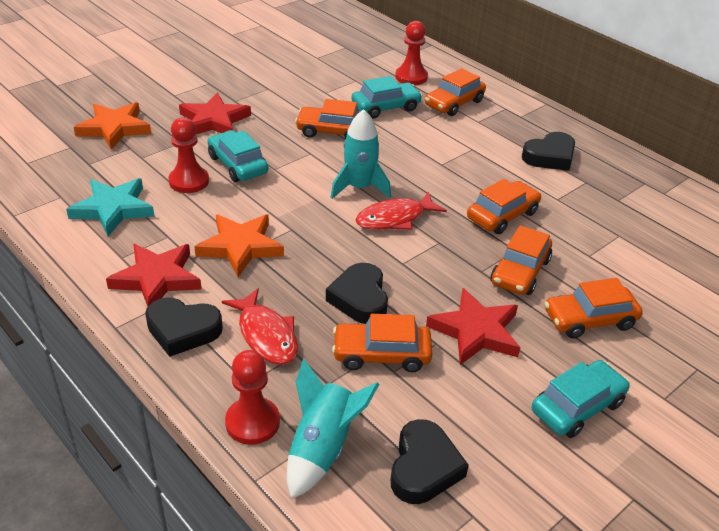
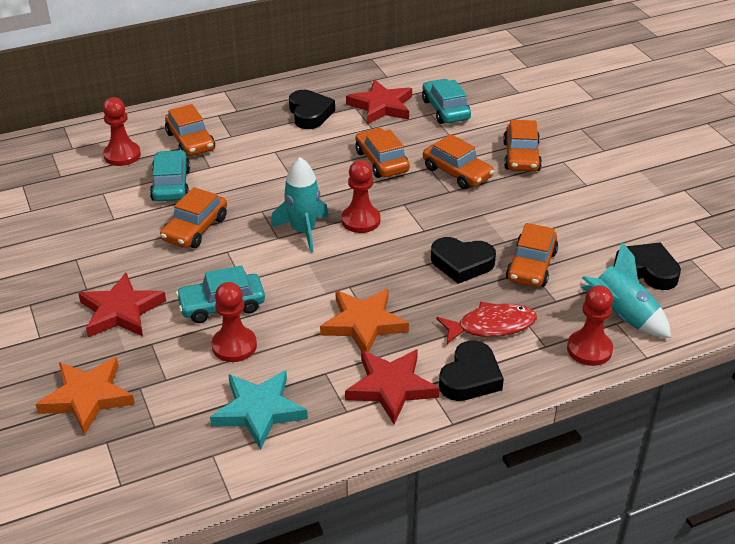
camera: 70 degrees left, 0 degrees up
(395, 218) = (360, 220): red fish -> red pawn
(475, 331) = (518, 212): red star -> red star (381, 106)
(577, 407) = (604, 188): turquoise car -> turquoise car (445, 110)

